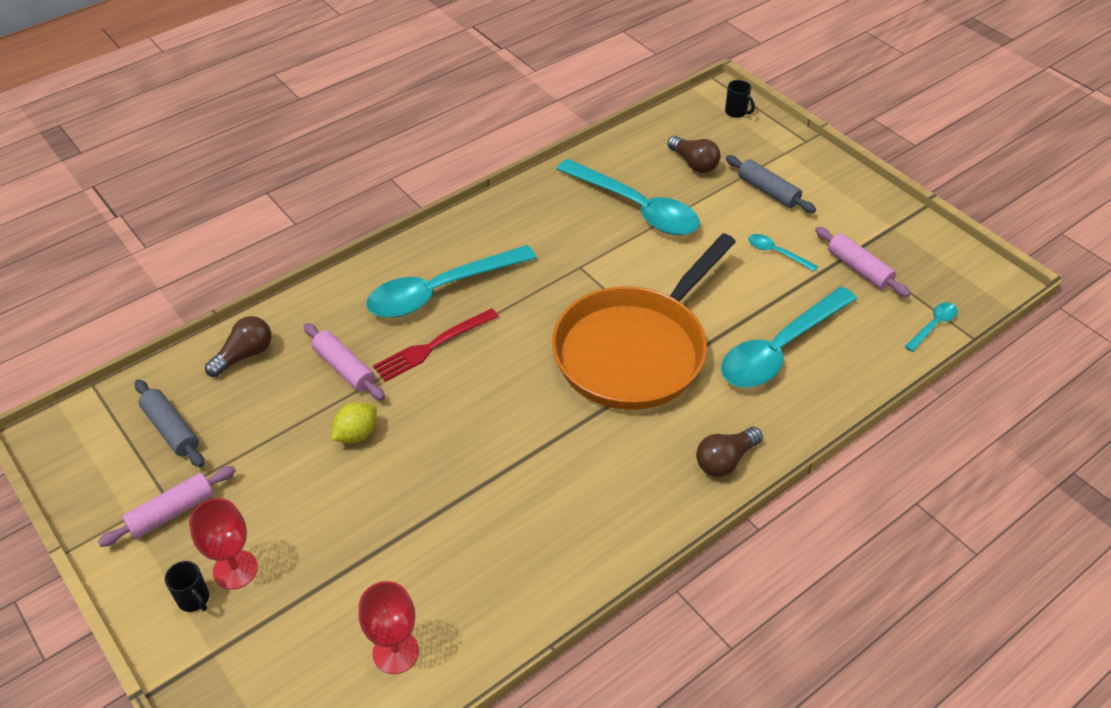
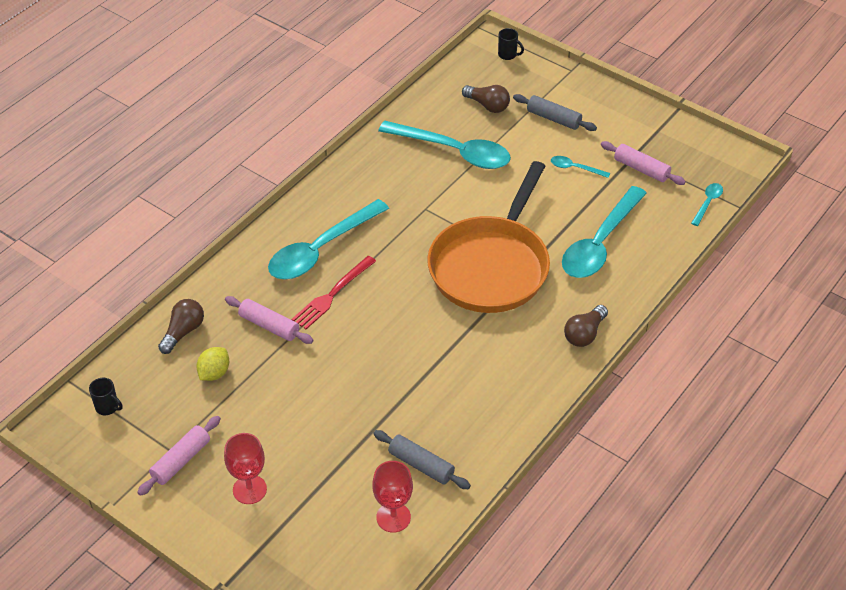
camera: 15 degrees left, 0 degrees up
(171, 429) = (151, 400): grey rolling pin -> grey rolling pin (421, 465)
(194, 599) = (228, 516): black mug -> black mug (108, 407)
(356, 434) = (300, 373): yellow lemon -> yellow lemon (214, 373)

